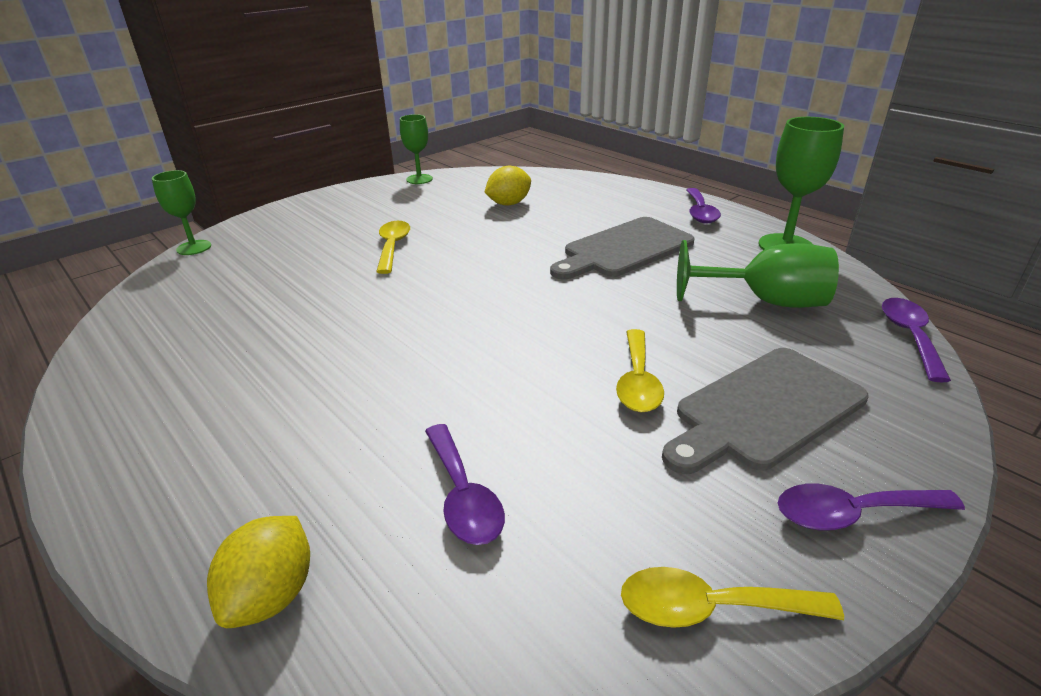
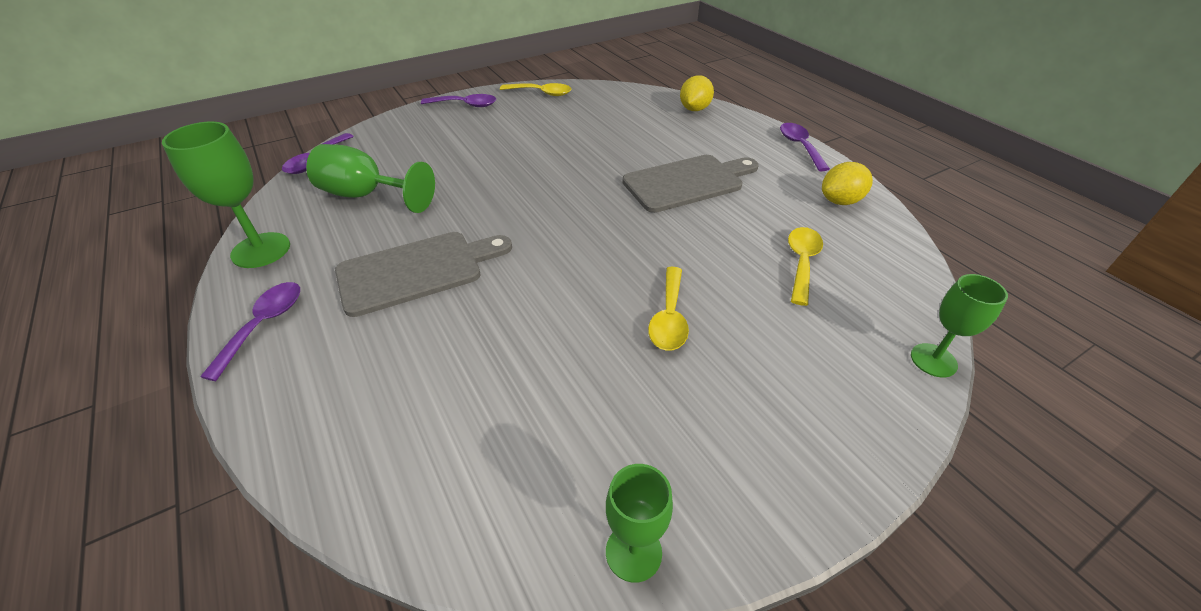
camera: 170 degrees left, 10 degrees up
(463, 496) = (620, 124): purple spoon -> purple spoon (800, 146)
(508, 204) = (495, 401): yellow lemon -> yellow lemon (840, 201)
(638, 381) = (508, 156): yellow spoon -> yellow spoon (801, 262)
(764, 410) = (455, 137): grey cutting board -> grey cutting board (687, 182)

